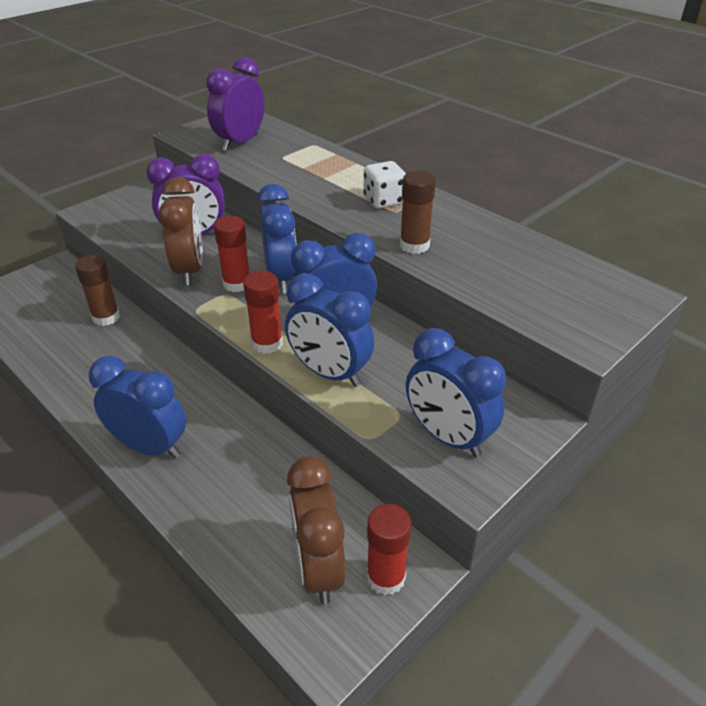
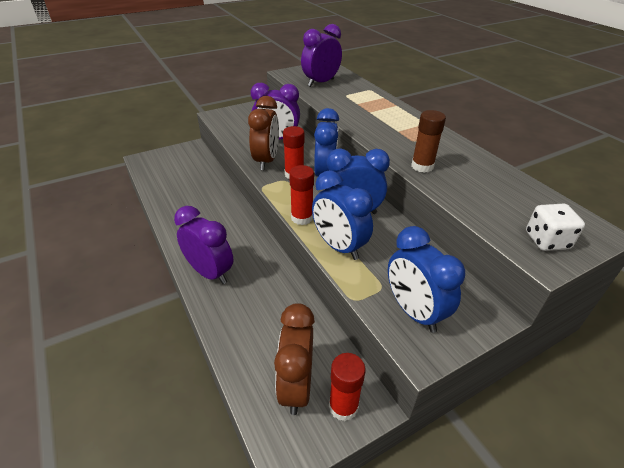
camera: 15 degrees right, 0 degrees up
(106, 317) = (210, 183): brown glue stick -> none
(150, 446) = (210, 272): blue clock -> purple clock
(384, 201) = (408, 132): white dice -> white dice (546, 241)

